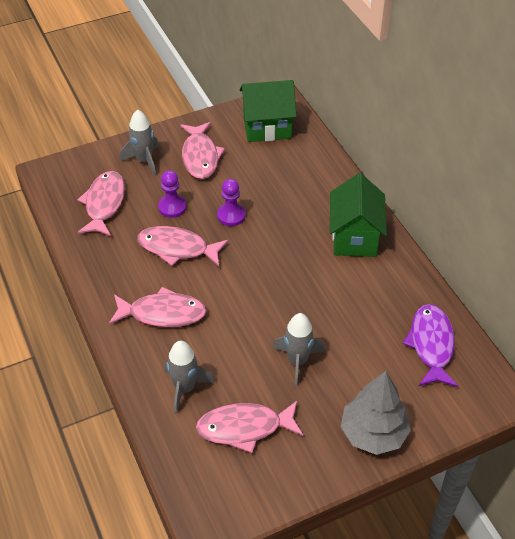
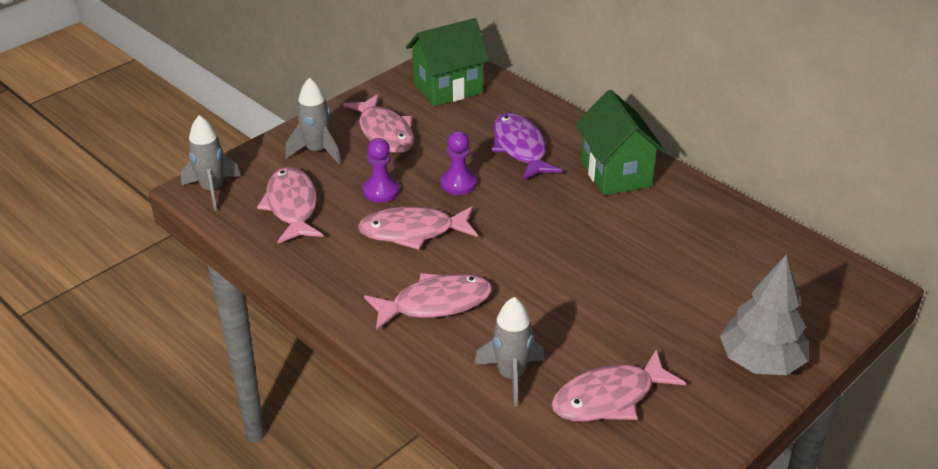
camera: 20 degrees left, 10 degrees down
(297, 361) = (628, 312): grey rocket -> grey rocket (212, 190)
(431, 345) = (766, 257): purple fish -> purple fish (520, 148)

